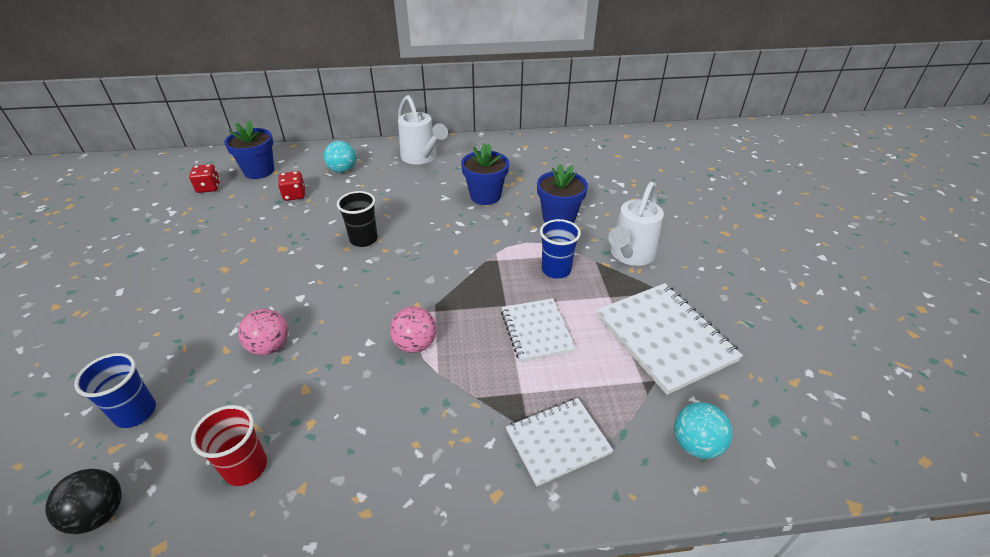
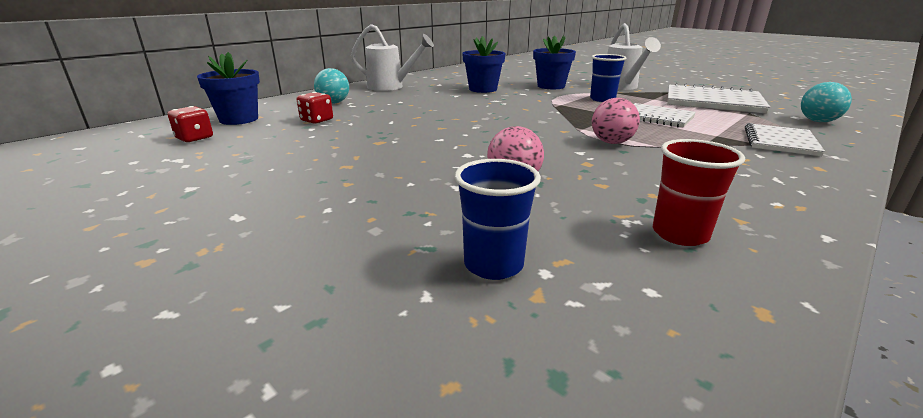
camera: 40 degrees left, 15 degrees down
(99, 514) = (657, 337): black ball -> none
(363, 239) = (444, 121): black cup -> none

